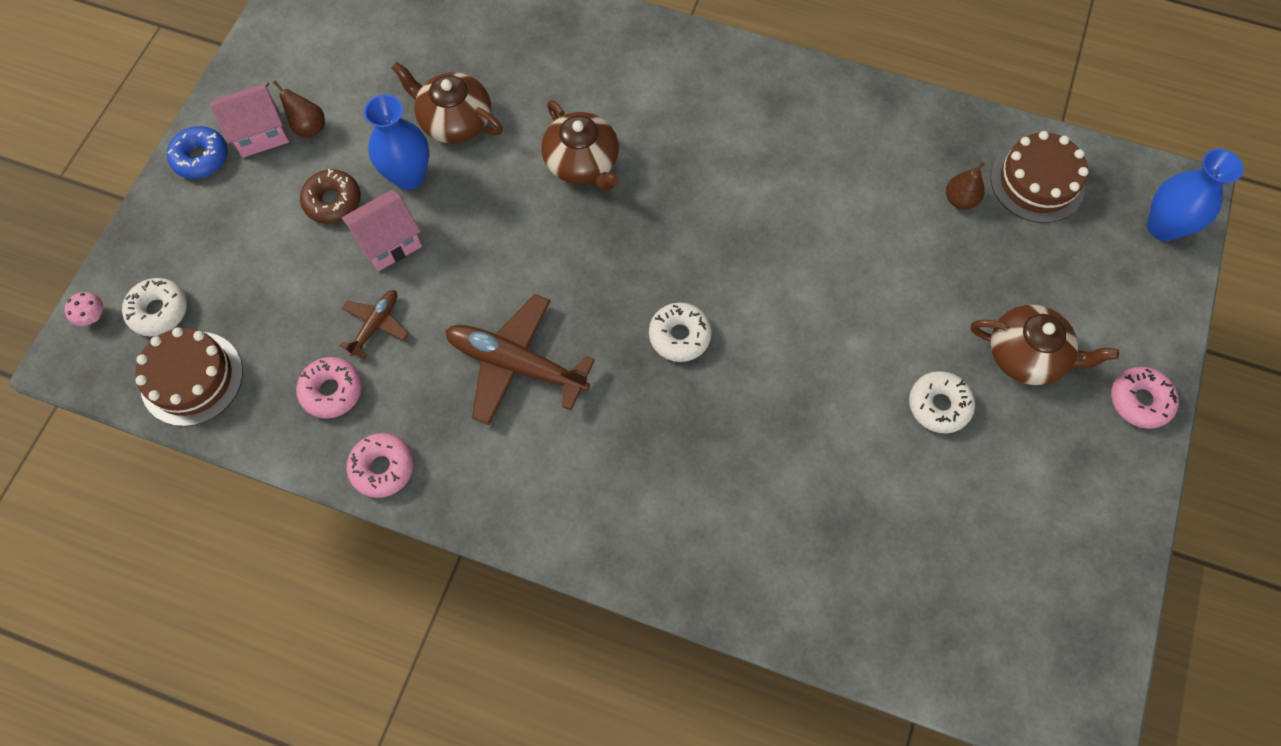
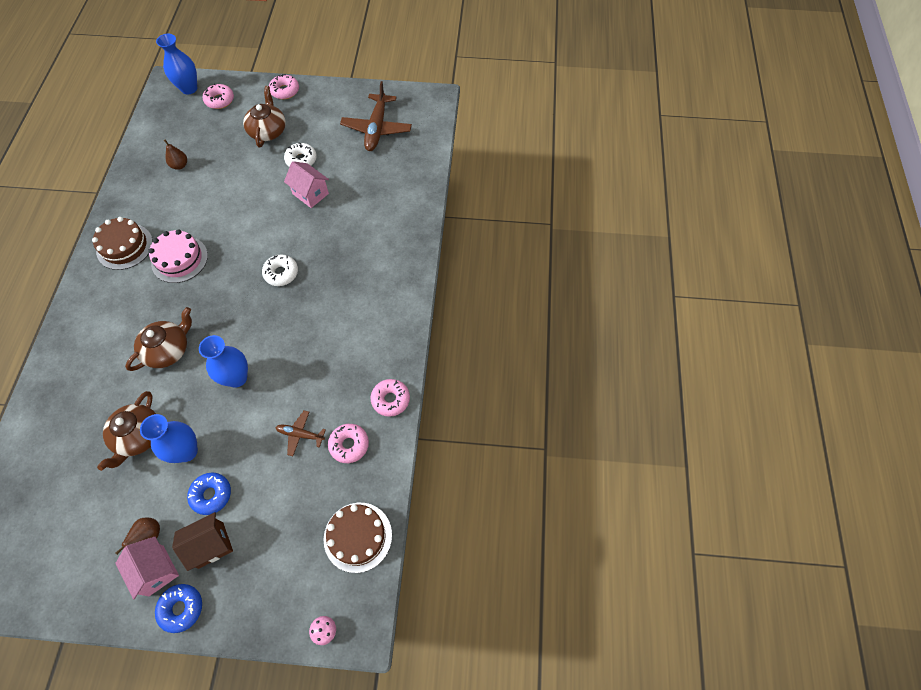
camera: 105 degrees left, 5 degrees down
(159, 311) = (313, 582): white donut -> none
(264, 195) = (211, 545): none -> brown house
(333, 201) = (211, 495): brown donut -> blue donut
(389, 242) = (240, 446): pink house -> pink house (310, 194)
(502, 249) = (236, 378): none -> blue vase
(516, 364) = (313, 349): brown plane -> brown plane (377, 129)
(749, 187) = (179, 259): none -> pink cake
(1037, 182) = (166, 136): brown cake -> brown cake (124, 246)
(1123, 277) = (219, 100): none -> pink donut

